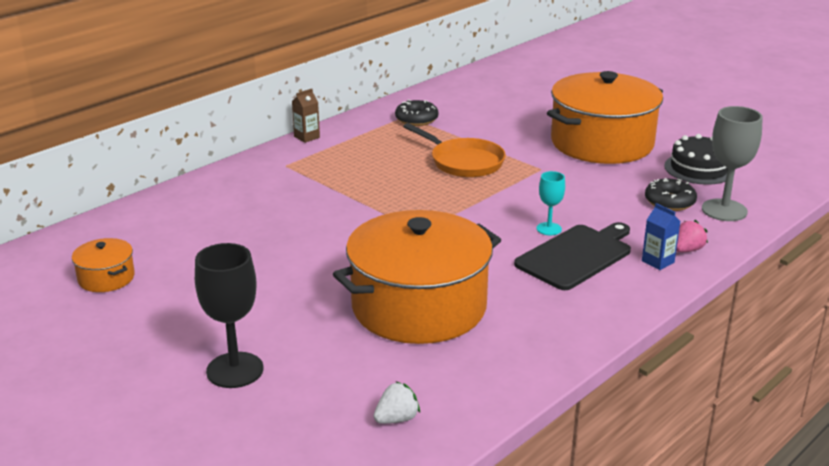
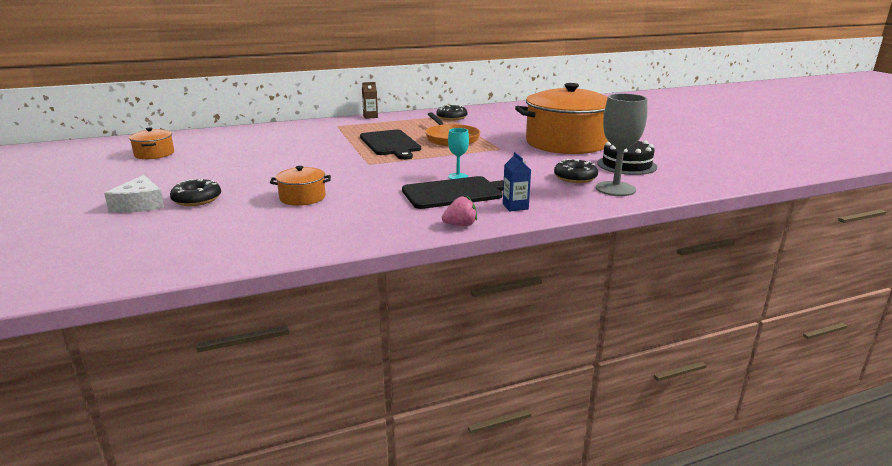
camera: 25 degrees right, 5 degrees down
(235, 370) = (140, 204): black goblet -> white cheese
(296, 343) = (197, 199): none -> black donut
(396, 419) = (185, 249): white strawberry -> none
(402, 188) = (390, 144): none -> black cutting board
(419, 307) = (302, 197): orange pot -> orange pot, size x0.43
(687, 250) = (550, 204): pink strawberry -> pink strawberry (460, 225)

